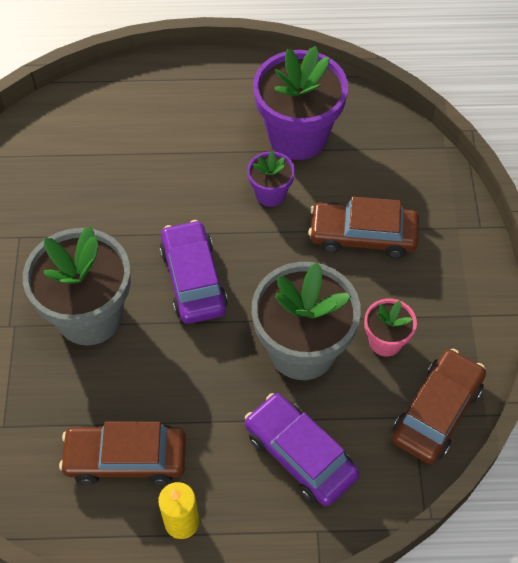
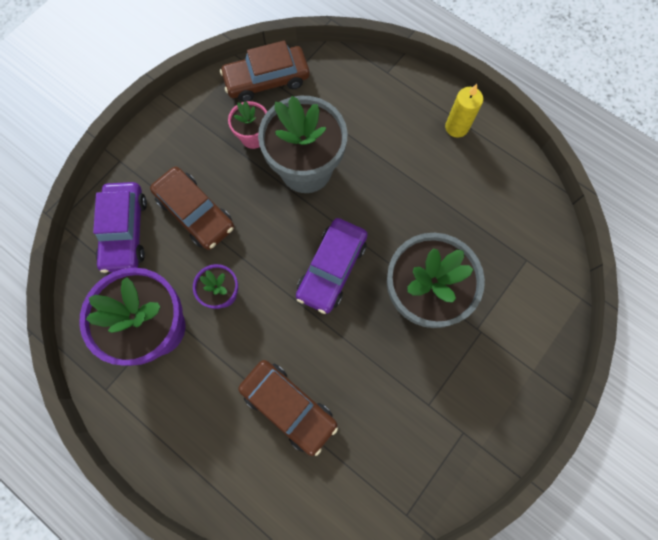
camera: 140 degrees left, 15 degrees up
(126, 458) = (463, 184): brown car -> brown car (288, 406)
(300, 454) = (362, 114): purple car -> purple car (125, 231)

